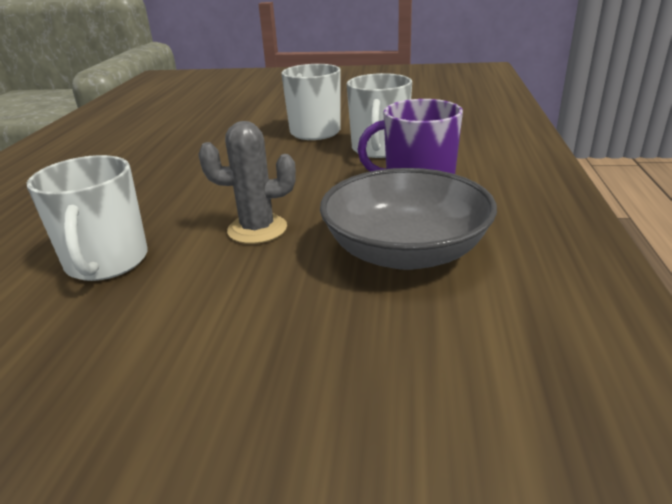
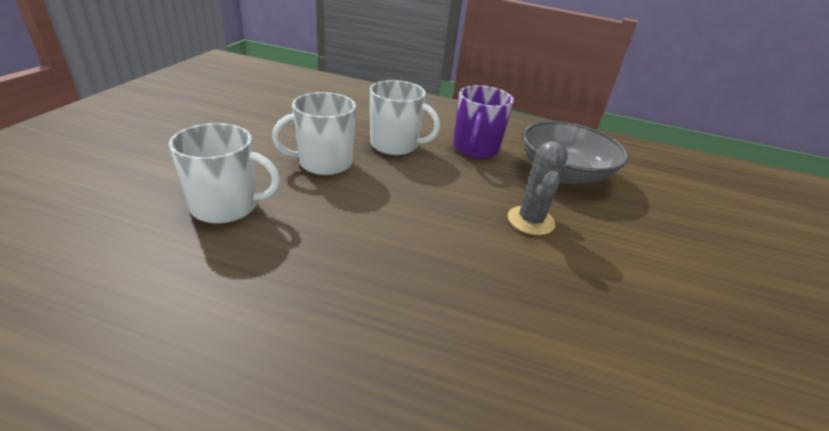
camera: 85 degrees left, 5 degrees up
(107, 262) = (585, 307): white mug -> white mug (226, 206)

